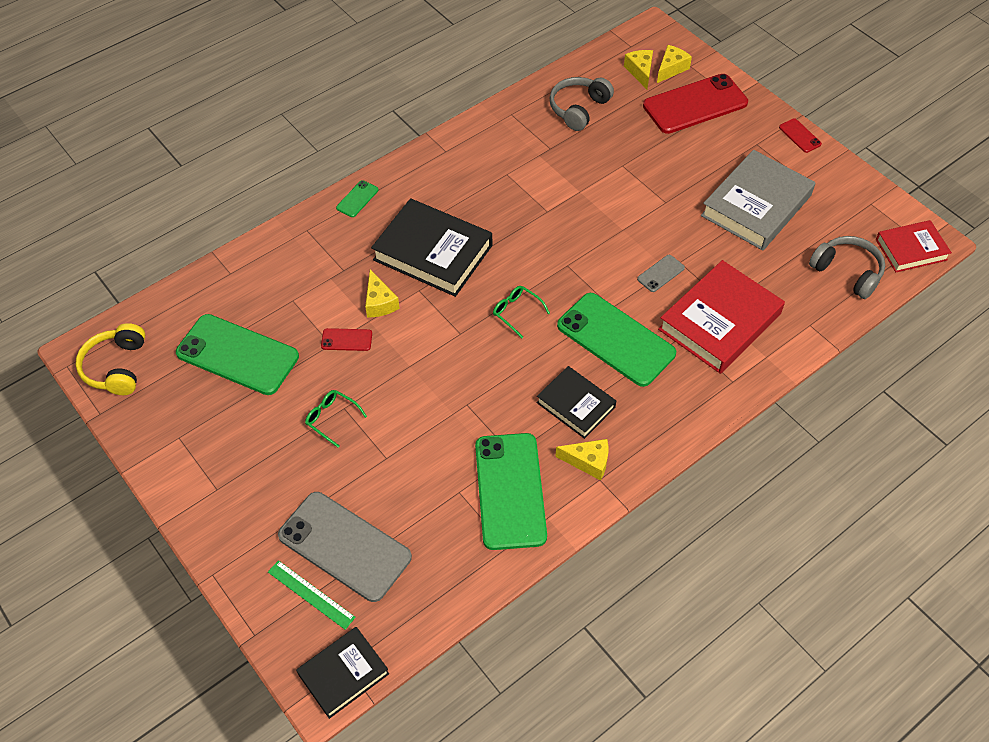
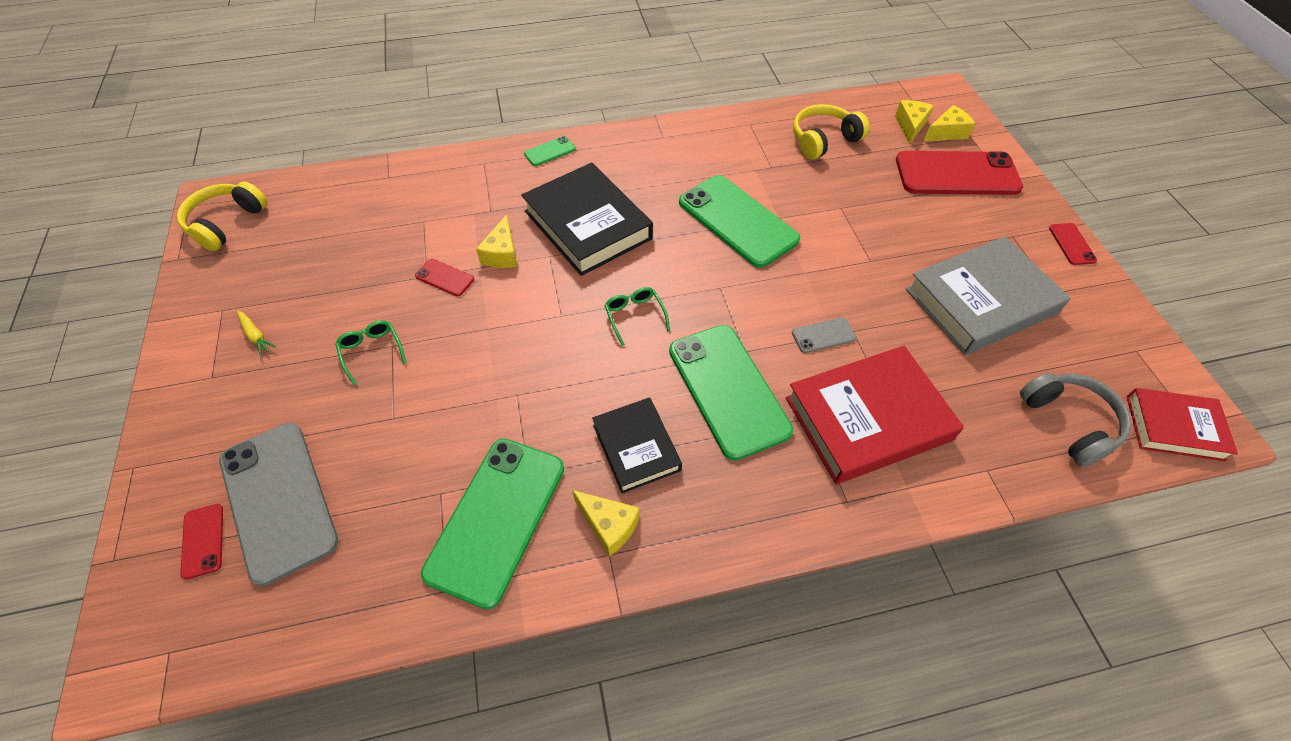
camera: 25 degrees right, 0 degrees up
(226, 445) = (256, 336): none -> yellow carrot
(237, 355) = (335, 252): green phone -> green phone (737, 221)
(311, 594) = (203, 541): green ruler -> red phone
(343, 674) = (157, 662): black book -> none
(578, 109) = (823, 140): grey headphones -> yellow headphones

